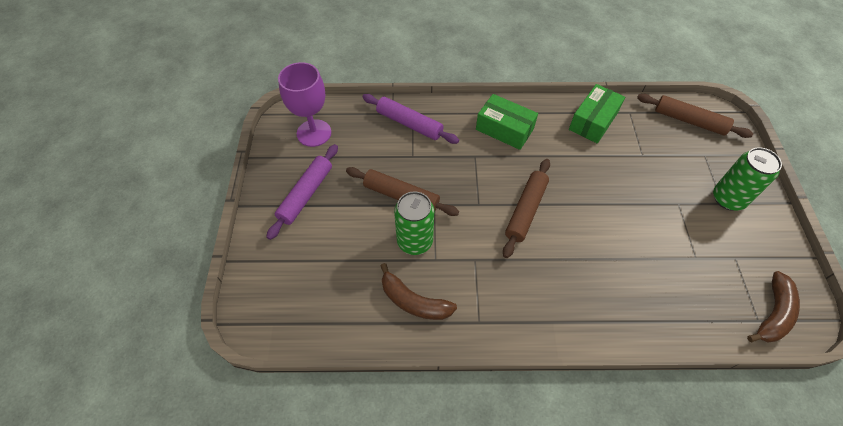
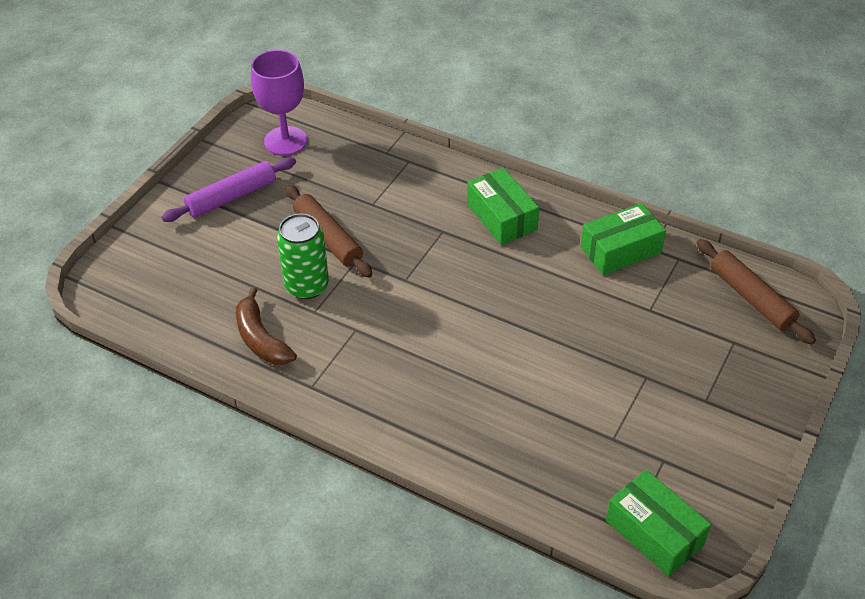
camera: 30 degrees right, 10 degrees down
(409, 124) = (396, 170): purple rolling pin -> none
(525, 210) = (453, 307): brown rolling pin -> none
(728, 199) = (717, 399): green can -> none
(773, 314) = (654, 532): brown banana -> green box

